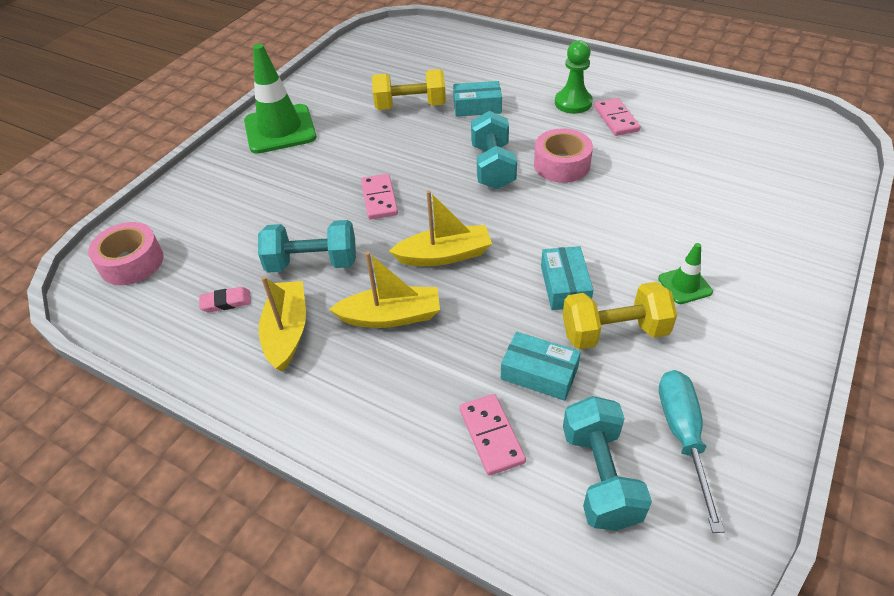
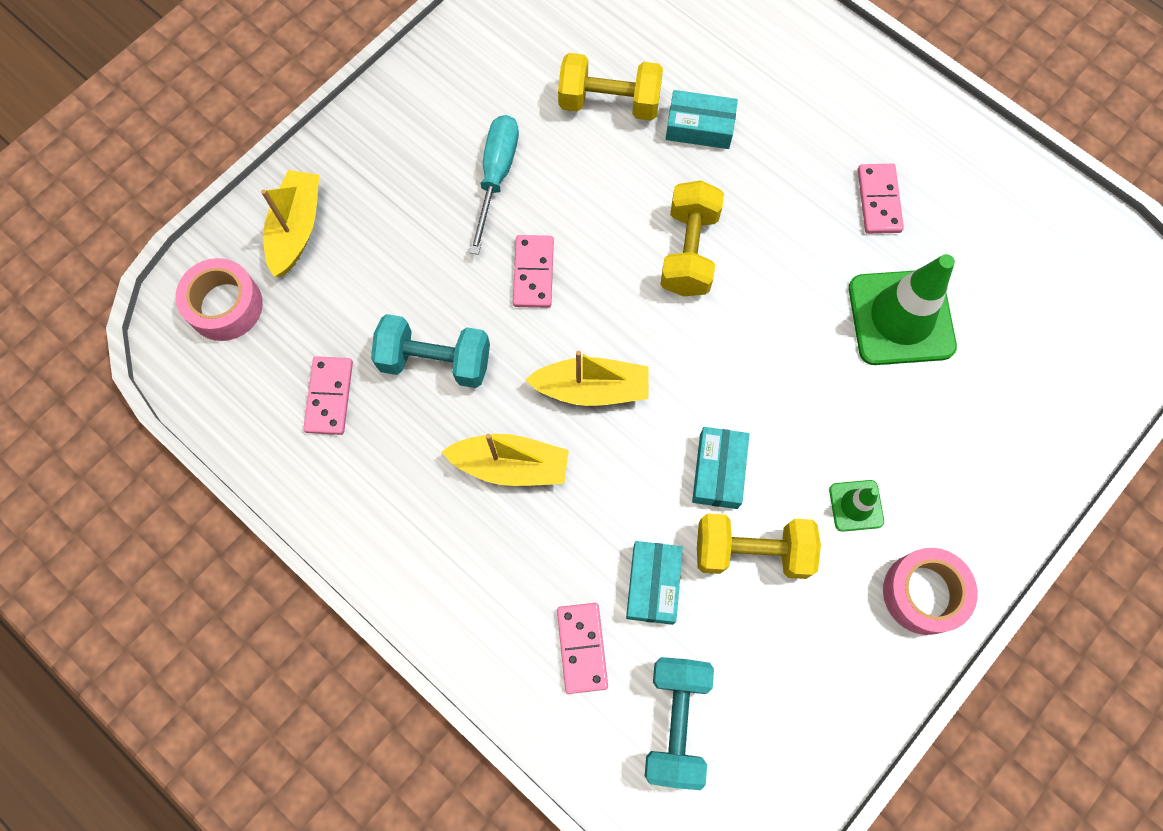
camera: 10 degrees right, 25 degrees up
(226, 302) = (329, 396): pink eraser -> pink domino
(280, 129) = (427, 106): green traffic cone -> green traffic cone (901, 317)
(287, 332) = (393, 458): yellow boat -> yellow boat (296, 229)
(493, 167) = (689, 251): turquoise dumbbell -> yellow dumbbell
(539, 373) = (653, 584): turquoise box -> turquoise box turned 60 degrees clockwise
(561, 164) = (778, 270): pink tape -> pink tape (923, 593)
(573, 103) = (832, 152): green pawn -> none
(683, 436) = (775, 699): turquoise screwdriver -> turquoise screwdriver (496, 176)

